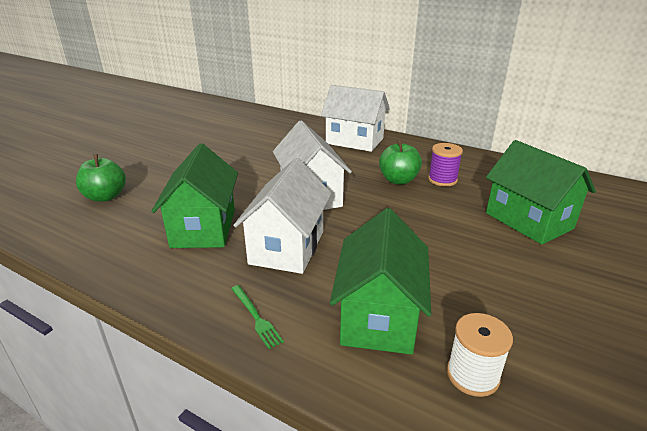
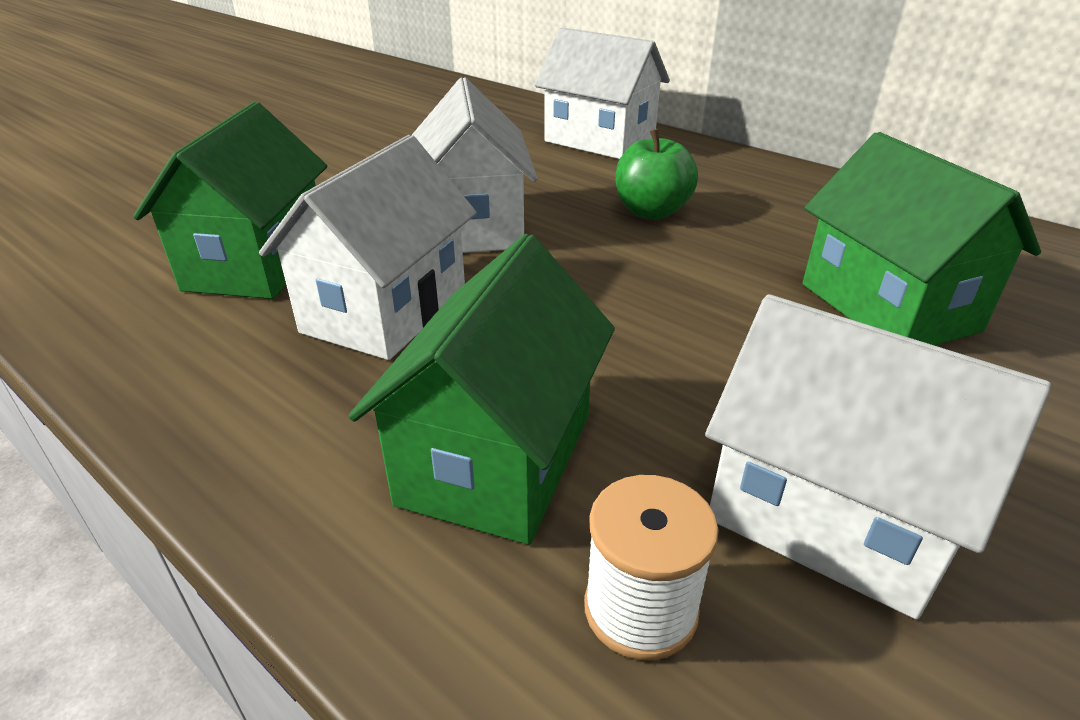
camera: 10 degrees right, 5 degrees up
(105, 197) = (126, 199): green apple -> none
(256, 317) = (262, 430): green fork -> none
(442, 180) = (738, 217): purple spool -> none
(536, 323) = (829, 515): none -> white house

